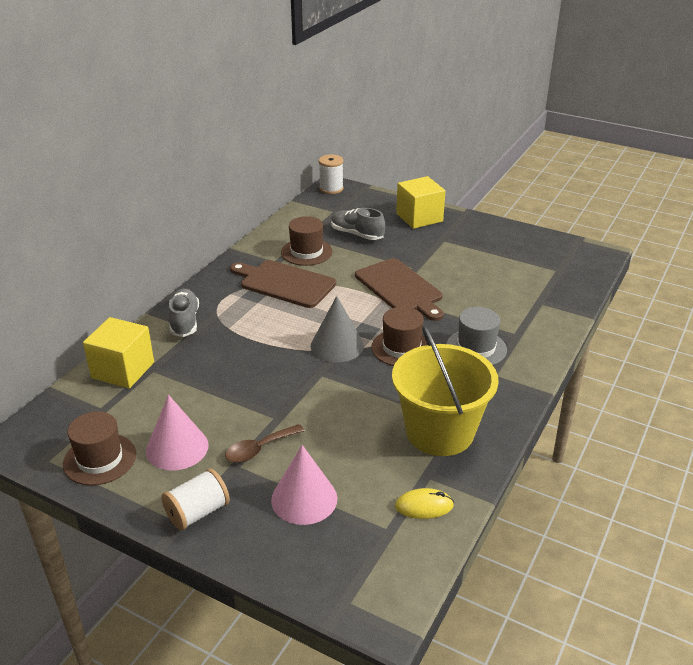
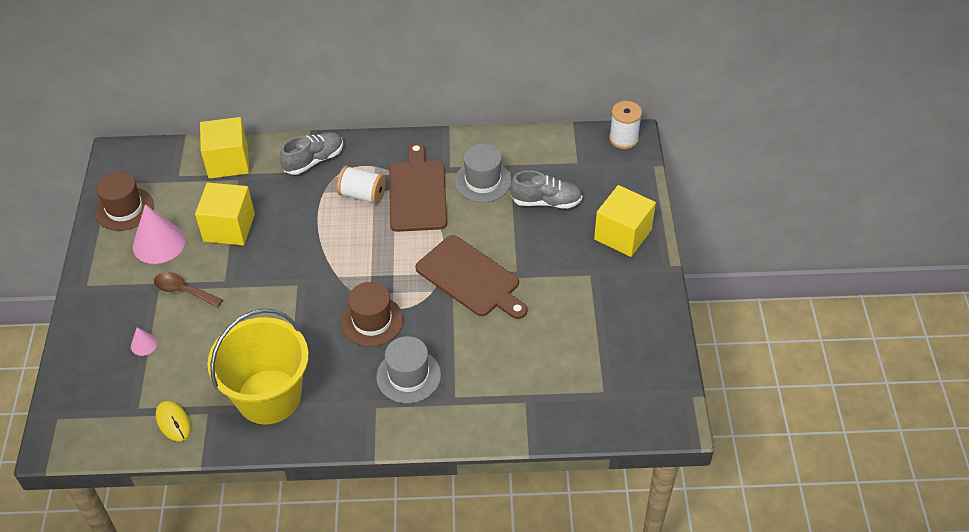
camera: 60 degrees right, 15 degrees up
(198, 512) = (100, 291): white spool -> white spool (362, 195)
(209, 395) = (229, 227): none -> yellow cube
(304, 499) = (144, 344): pink cone -> pink cone, size x0.48
(306, 252) = (483, 181): brown hat -> grey hat
(337, 345) = (346, 274): grey cone -> none
(357, 234) = (546, 201): grey shoe -> grey shoe turned 90 degrees clockwise
(400, 288) = (471, 278): brown cutting board -> brown cutting board turned 75 degrees counterclockwise

